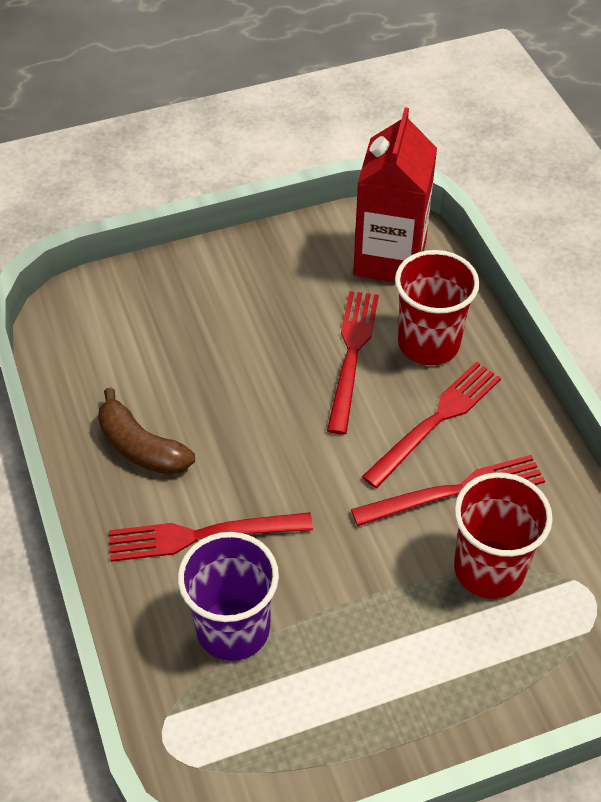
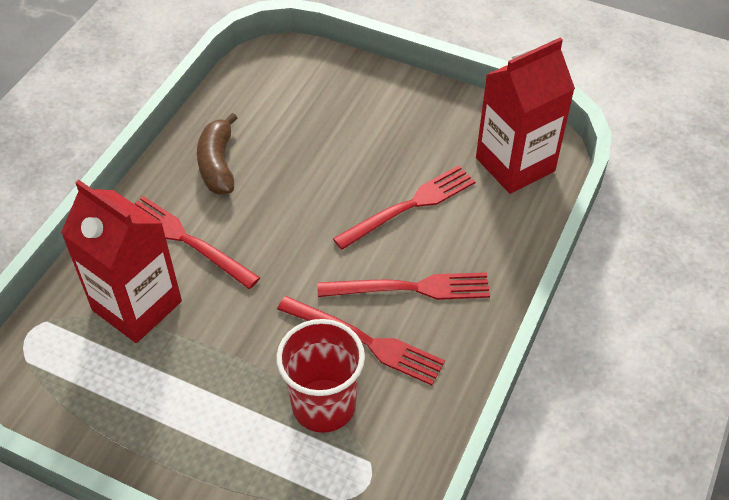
camera: 45 degrees right, 0 degrees up
(233, 629) = (137, 306): purple cup -> red carton
(428, 343) = (470, 237): red cup -> none

